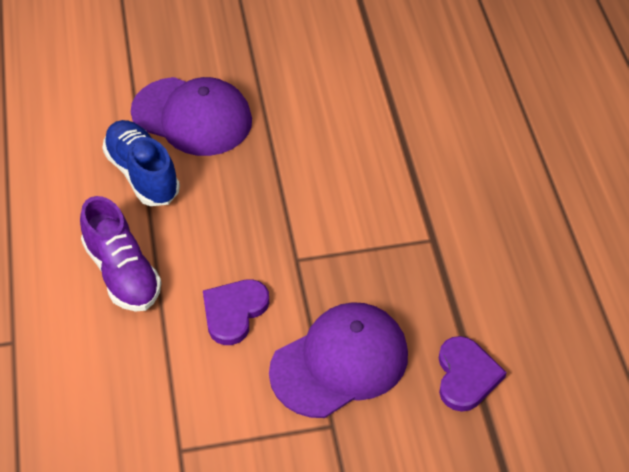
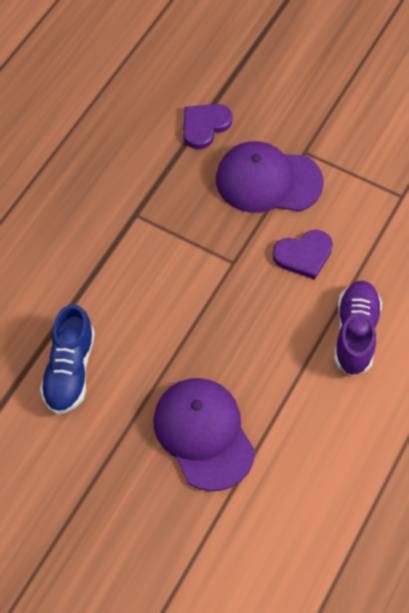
camera: 140 degrees left, 10 degrees up
(142, 174) = (282, 407): blue shoe -> blue shoe (70, 370)

